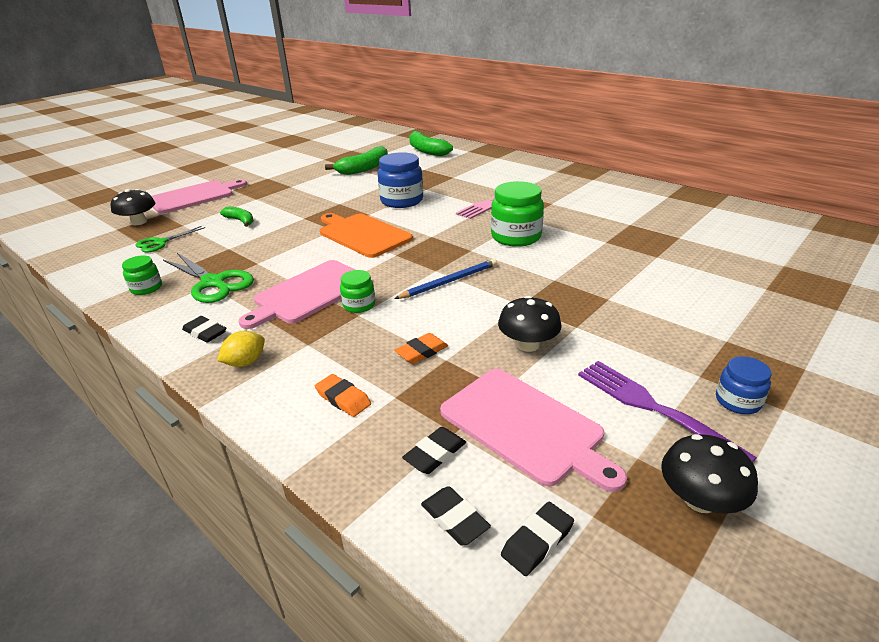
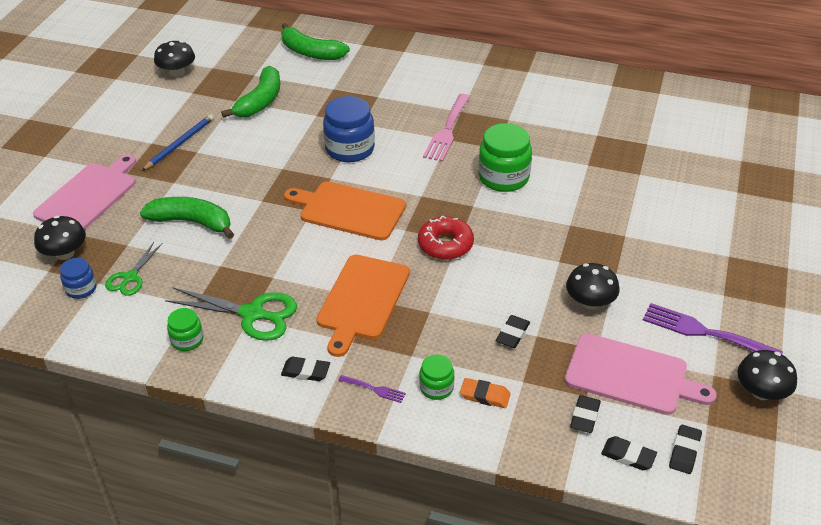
camera: 25 degrees left, 10 degrees up
(241, 221) = (192, 222): green banana -> green banana, size x1.73
(245, 362) = (374, 389): yellow lemon -> purple fork
(309, 293) = (362, 300): pink cutting board -> orange cutting board
(326, 149) = (177, 72): none -> black mushroom
(359, 305) = (421, 301): green jar -> green jar (436, 387)
(421, 270) = (445, 244): none -> red donut
(421, 352) = (512, 334): orange eraser -> black eraser
(449, 281) = (481, 251): blue pencil -> blue pencil (180, 144)
(738, 401) = (756, 310): blue jar -> blue jar (81, 289)

